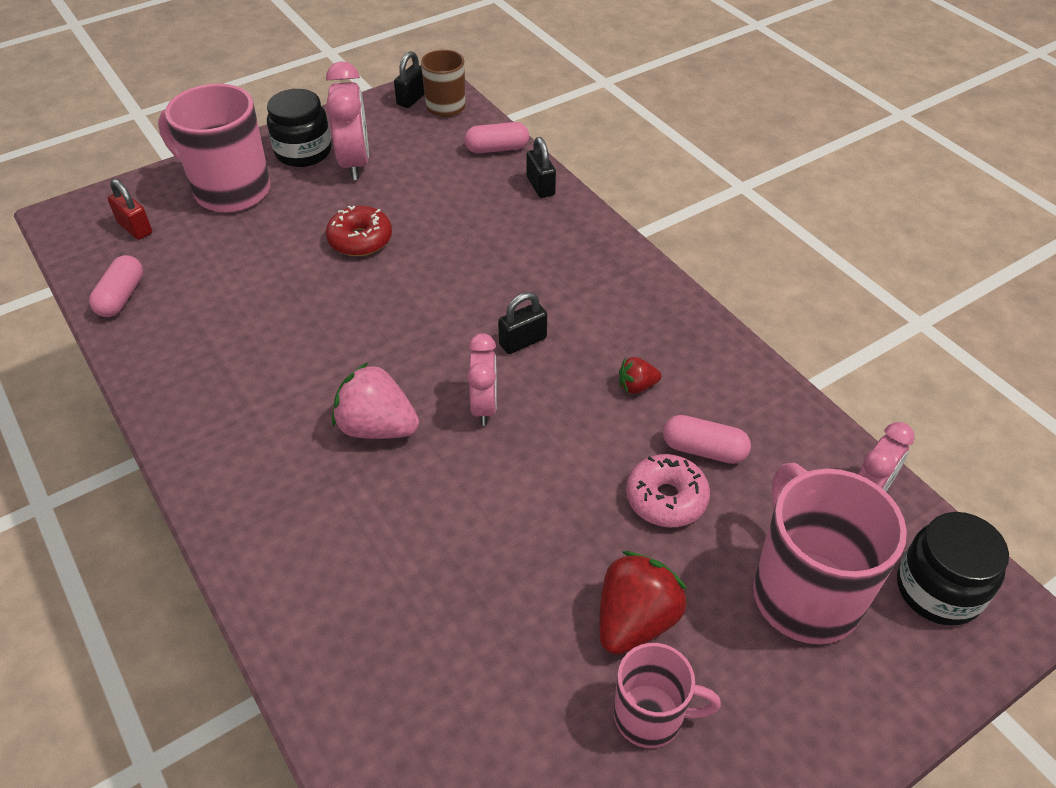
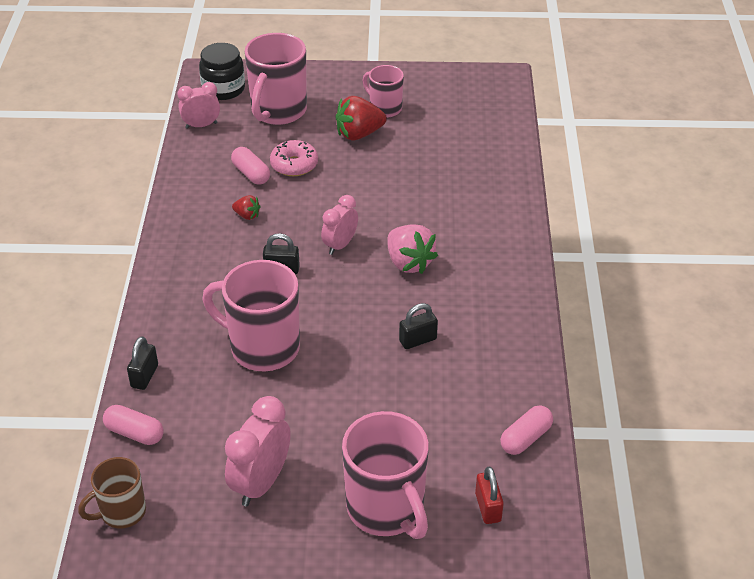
camera: 145 degrees left, 5 degrees down
(303, 152) = (294, 523): black jar -> none
(360, 240) = (319, 398): red donut -> none
(412, 99) = (141, 542): black padlock -> black padlock (418, 340)
(459, 256) = (262, 347): none -> pink mug

